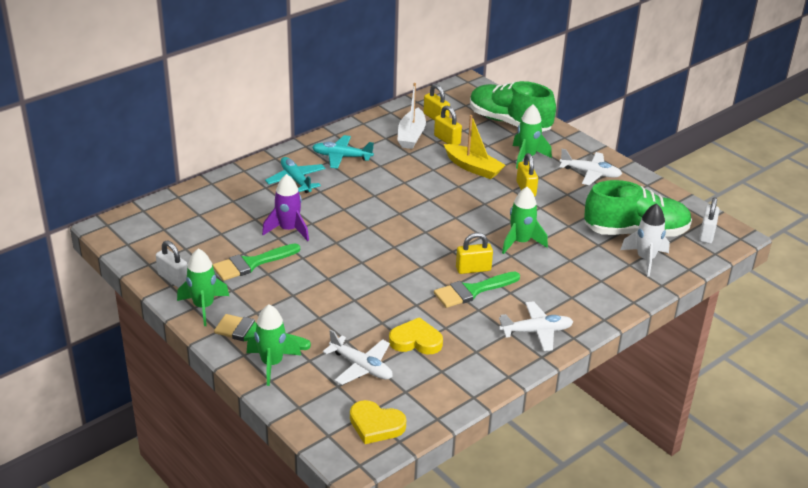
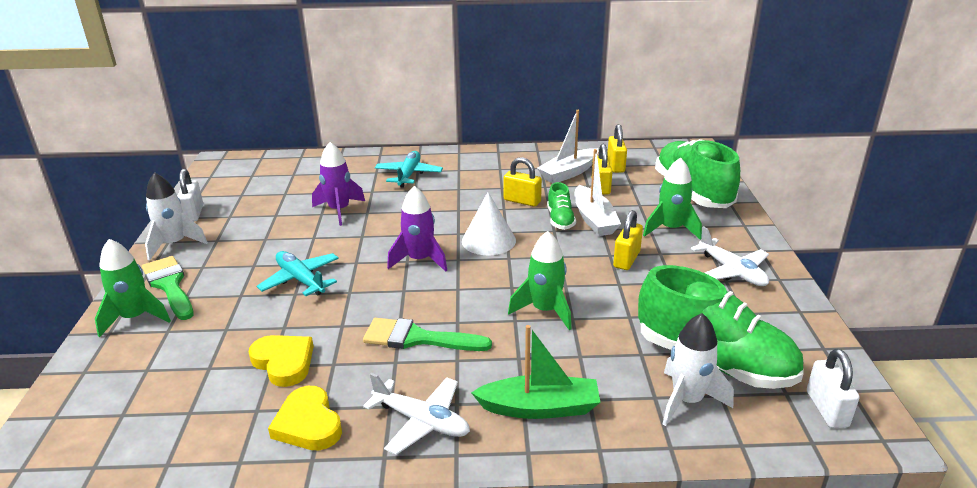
camera: 40 degrees right, 5 degrees down
(203, 307) = (174, 244): green rocket -> white rocket
(251, 264) = (266, 225): green brush -> none
(341, 157) = (476, 170): turquoise plane -> turquoise plane (300, 280)
(361, 367) = (195, 362): white plane -> none
(376, 425) = (105, 433): yellow heart -> yellow heart (308, 424)
(402, 242) = (419, 260): none -> purple rocket
(427, 210) = (488, 240): none -> white cone
(452, 176) = (560, 220): none -> green shoe
(473, 168) = (594, 219): yellow boat -> white boat
(473, 269) = (452, 316): yellow padlock -> yellow padlock (522, 201)
(584, 296) = (540, 408): none -> green boat
(706, 234) = (826, 409): white padlock -> white padlock turned 60 degrees counterclockwise

